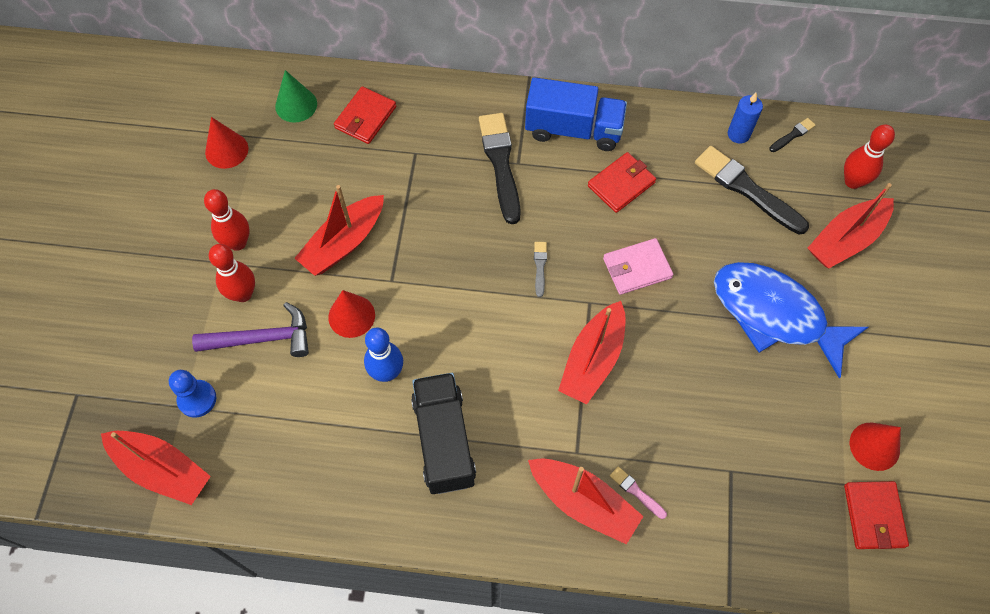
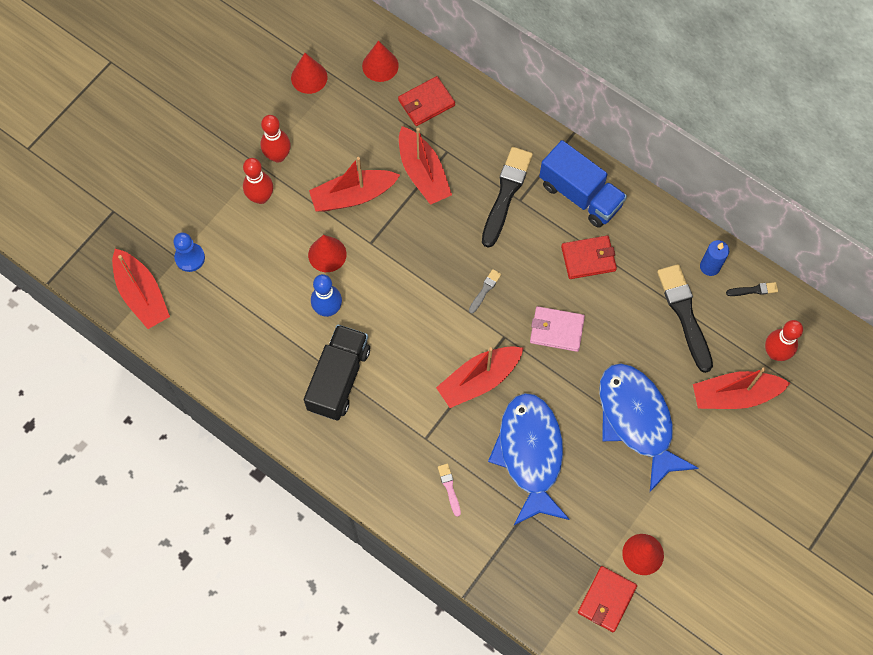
camera: 30 degrees right, 5 degrees up
(262, 338) = (256, 237): purple hammer -> none
(296, 105) = (380, 65): green cone -> red cone
(583, 502) = (408, 474): red boat -> red boat (423, 173)
(695, 408) = (530, 454): none -> blue fish

